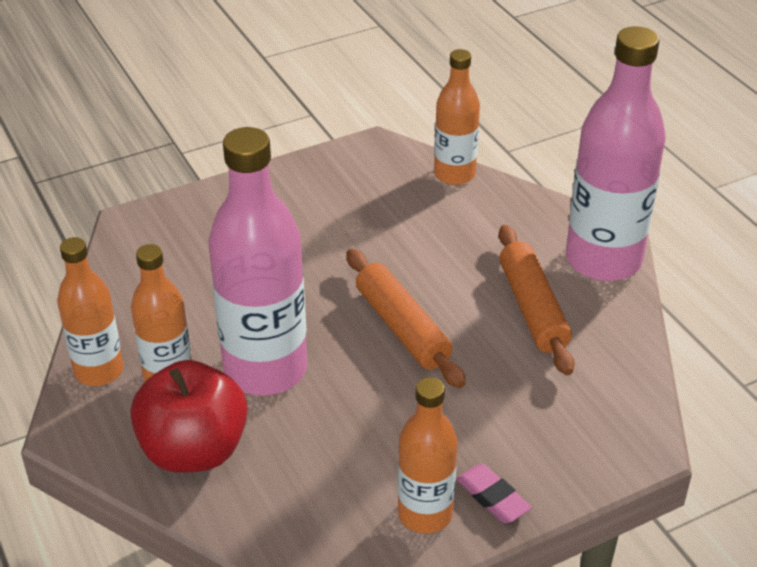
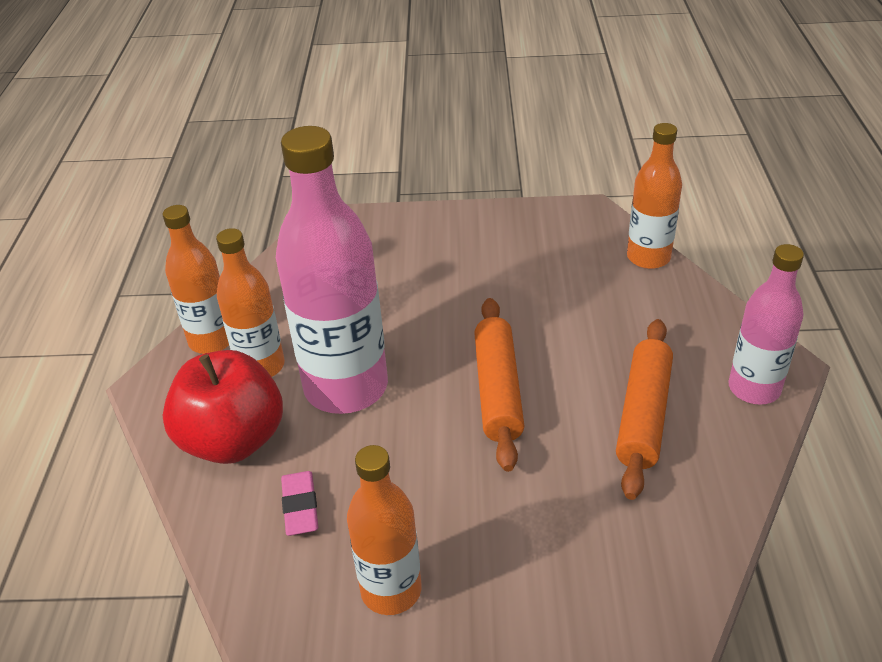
camera: 30 degrees right, 0 degrees up
(492, 497) = (470, 602): pink eraser -> pink eraser (300, 507)
(603, 260) = (754, 389): pink bottle -> pink bottle, size x0.59

